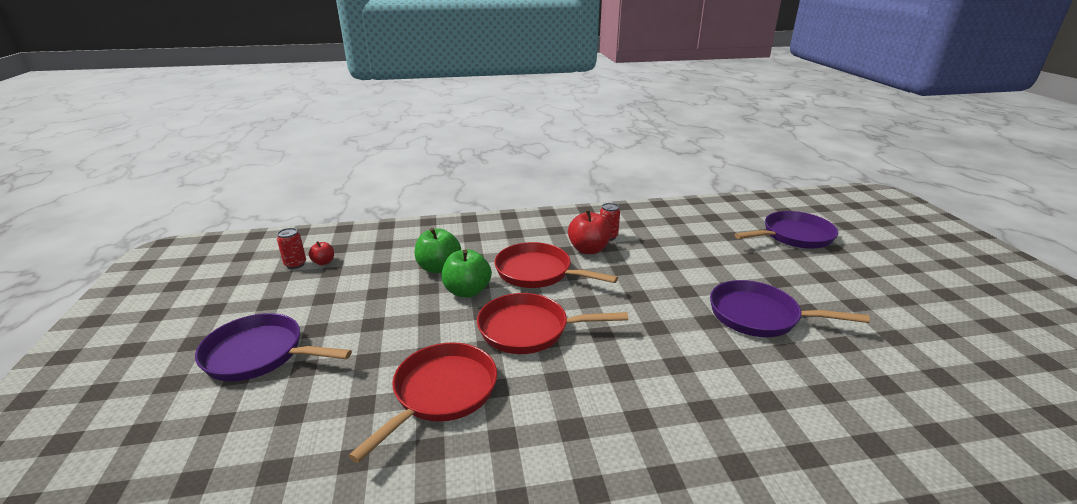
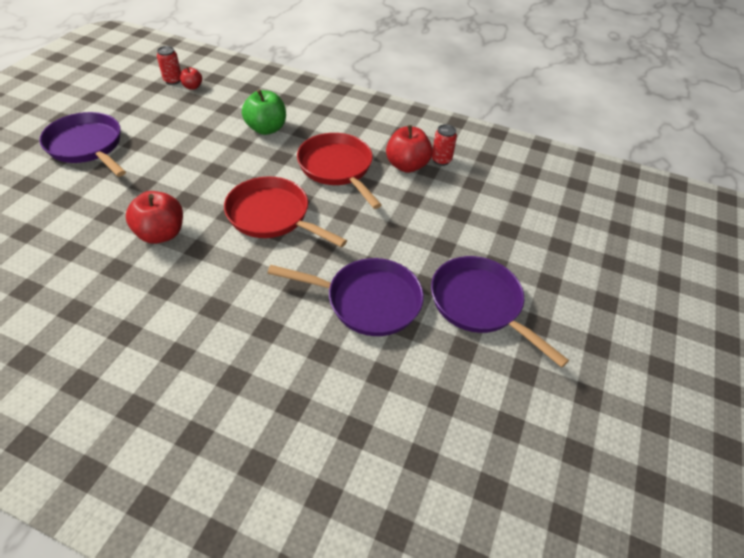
camera: 30 degrees right, 20 degrees up
(441, 393) = (161, 234): red pan -> red apple
(467, 291) = (264, 160): green apple -> none
(793, 236) = (640, 245): purple pan -> purple pan (367, 301)

